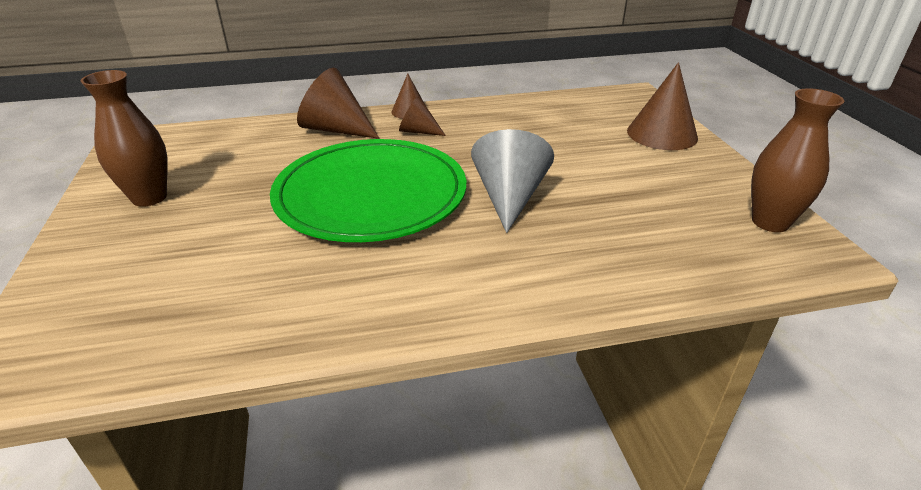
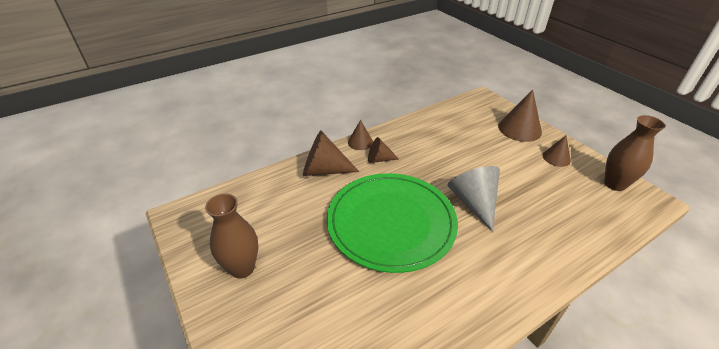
camera: 20 degrees left, 5 degrees up
(693, 175) = (556, 158): none -> brown cone

